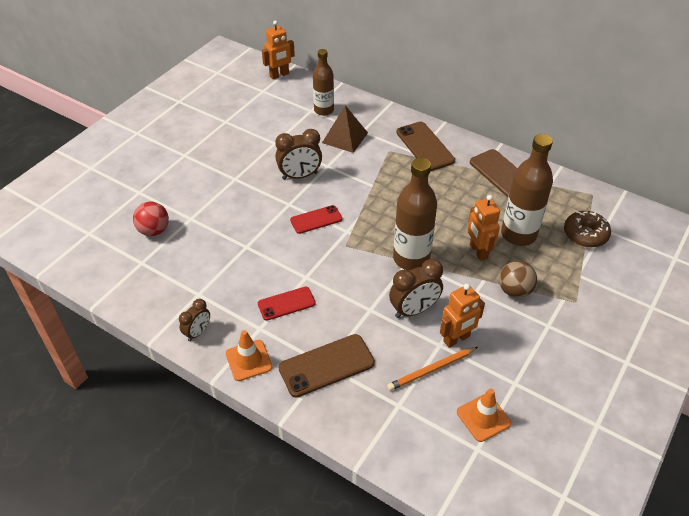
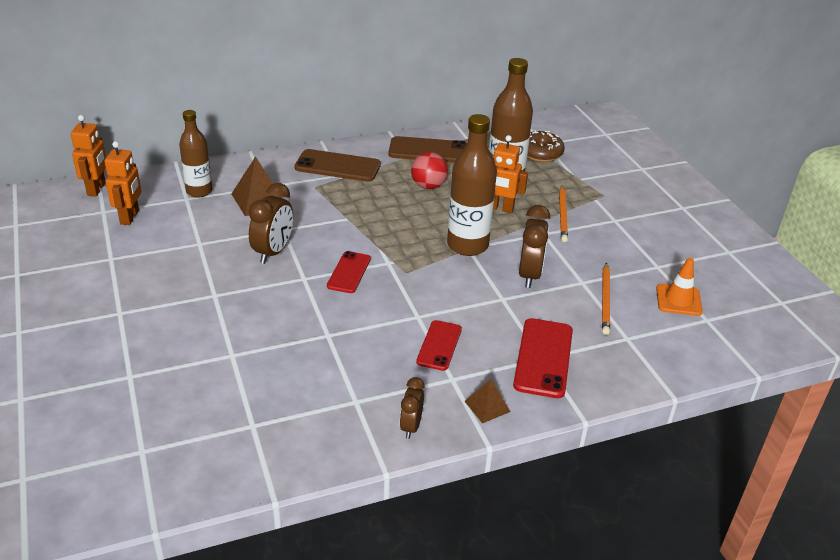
camera: 55 degrees left, 10 degrees down
(154, 230) = (213, 392): red ball -> red ball (428, 186)
(198, 332) = (411, 426): brown clock -> brown clock turned 150 degrees counterclockwise
(249, 360) = (487, 406): orange traffic cone -> brown pyramid
(326, 365) = (543, 358): brown phone -> red phone
(456, 339) = (585, 270): orange robot -> orange robot (130, 217)
(514, 290) = (563, 215): brown ball -> orange pencil

